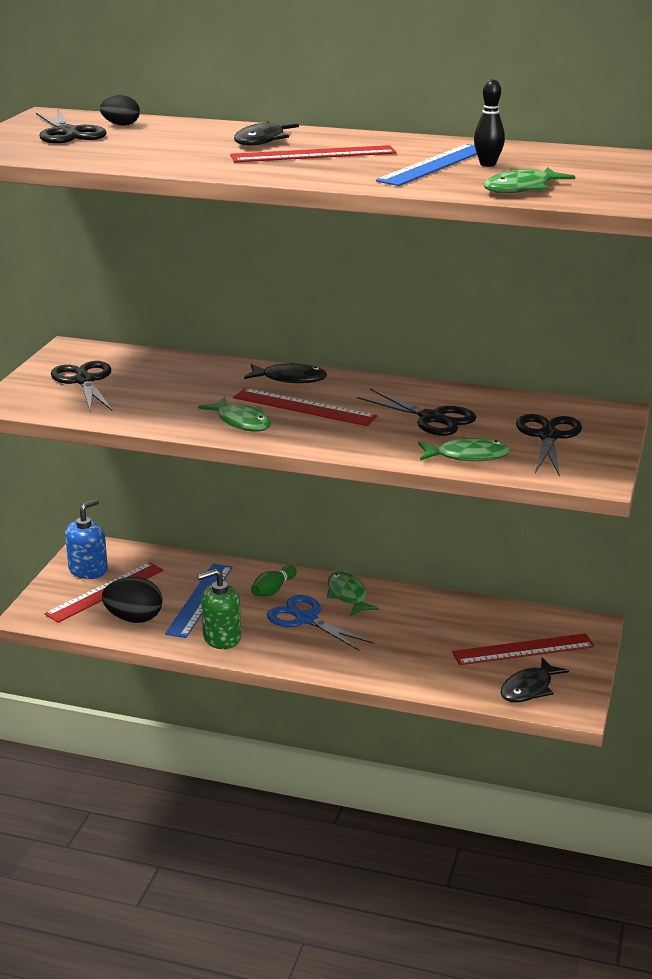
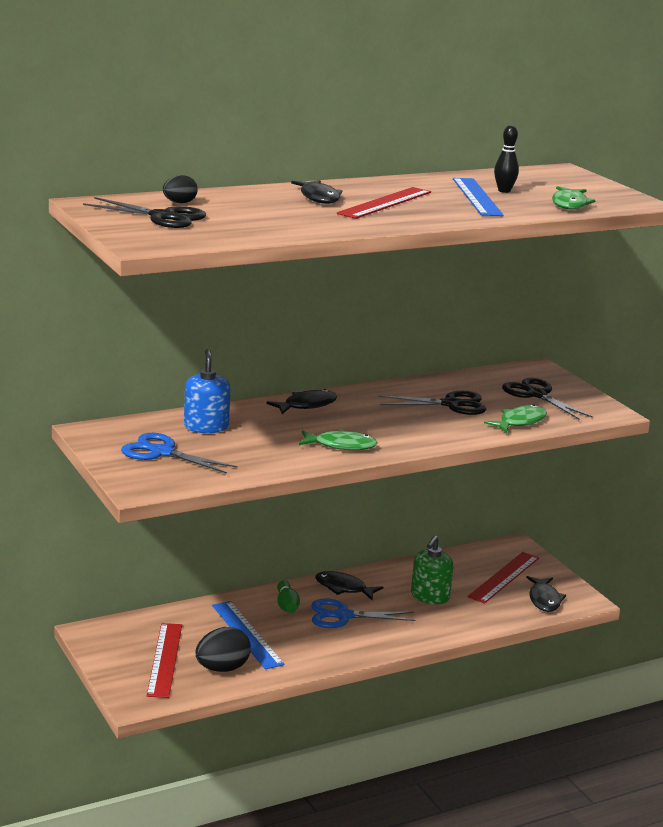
camera: 45 degrees left, 5 degrees down
(84, 381) = (162, 452): black scissors -> blue scissors
(88, 570) = (121, 649): blue soap dispenser -> blue soap dispenser (206, 427)
(221, 638) = (308, 653): green soap dispenser -> green soap dispenser (430, 596)
(304, 407) = (359, 422): red ruler -> none
(348, 595) = (343, 588): green fish -> black fish

